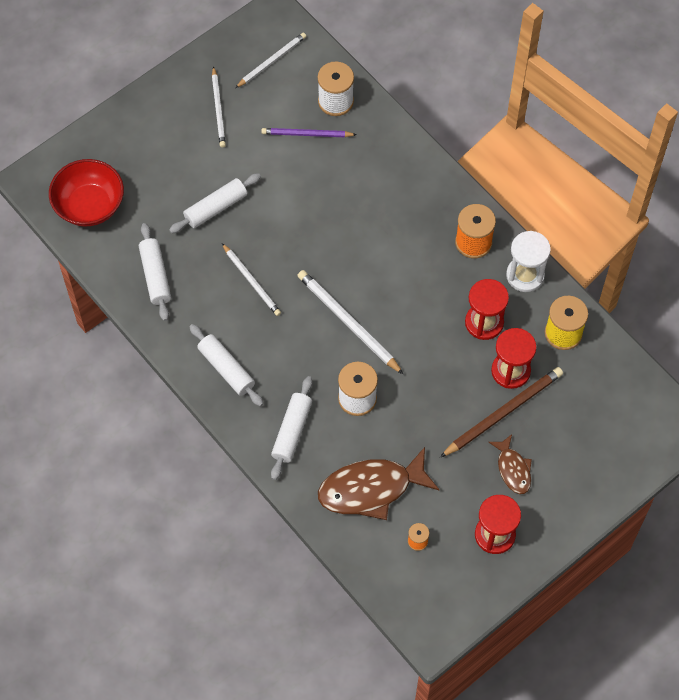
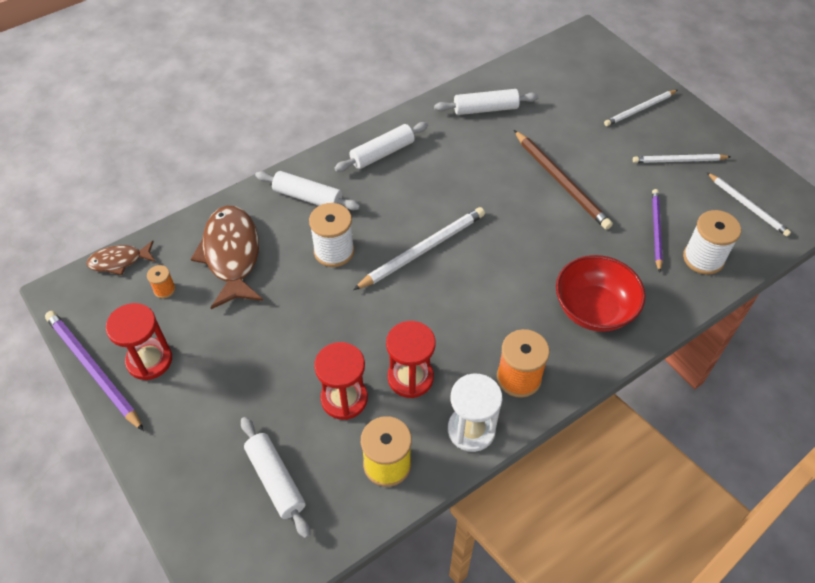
camera: 95 degrees right, 10 degrees down
(89, 205) = (561, 69): red bowl -> red bowl (594, 309)
(215, 208) = (561, 153): white rolling pin -> white rolling pin (275, 480)
(252, 281) = (476, 176): white pencil -> white pencil (639, 109)
(503, 412) = (292, 385): brown pencil -> brown pencil (561, 182)
(510, 580) = (93, 370): none -> purple pencil
(513, 469) = (221, 387): brown fish -> brown fish (119, 261)

